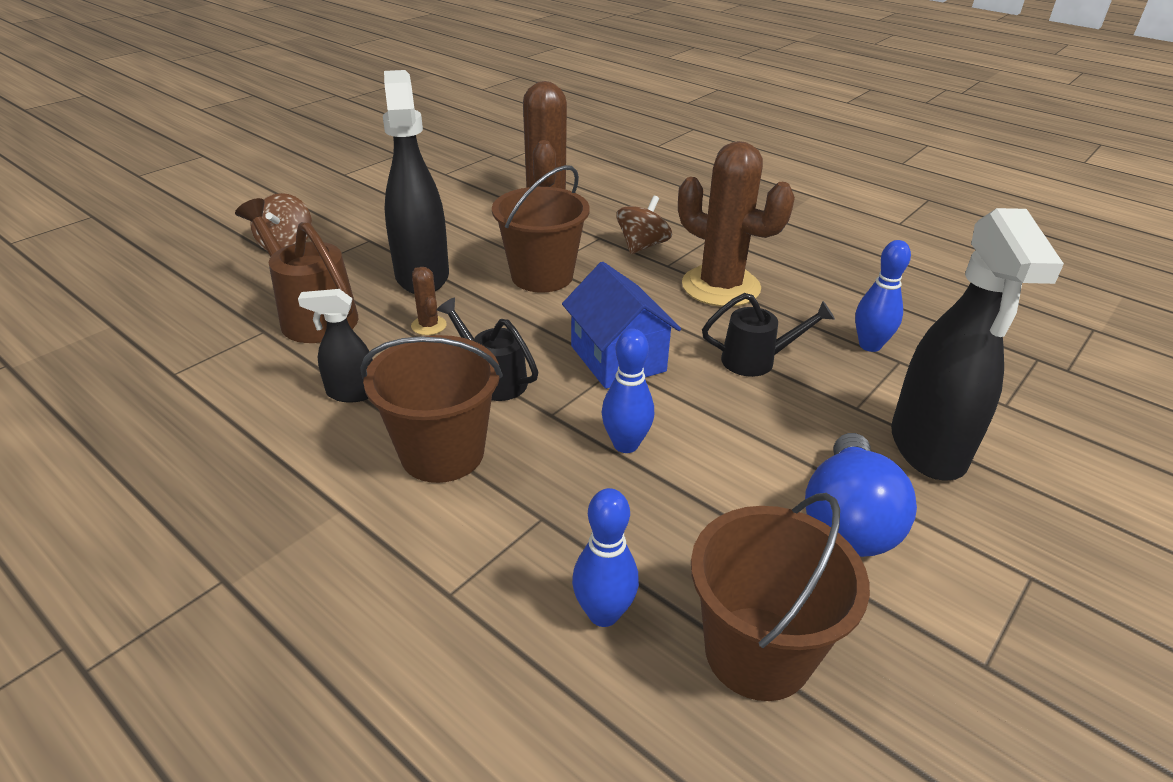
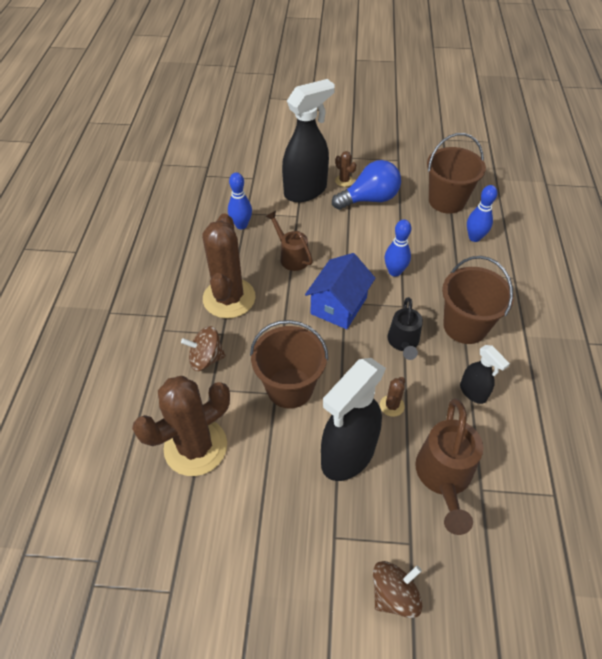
camera: 125 degrees left, 15 degrees up
(756, 360) = (291, 257): black watering can -> brown watering can
(936, 516) = (344, 181): none -> brown cactus

